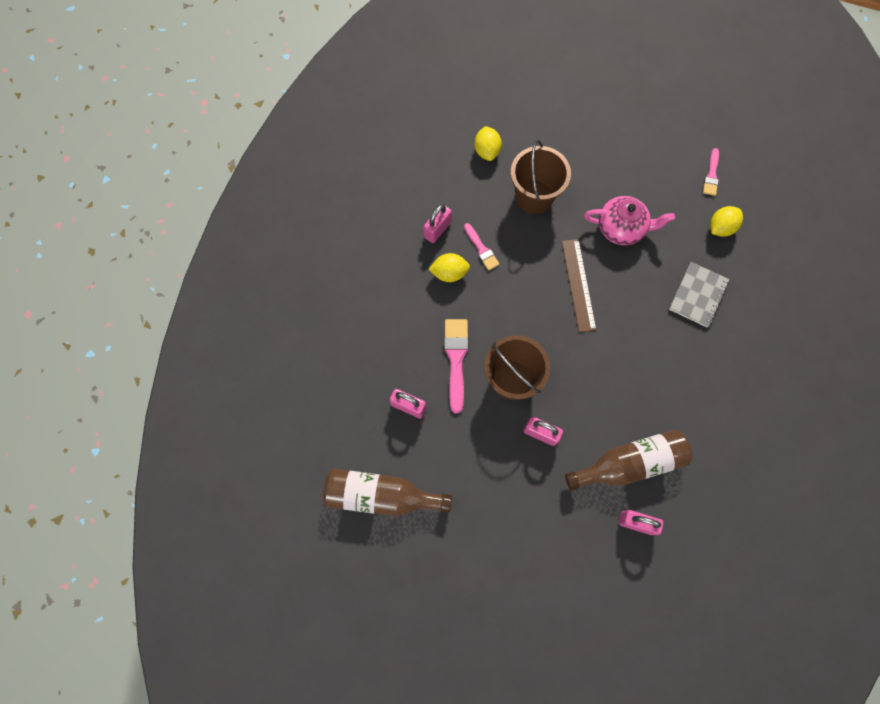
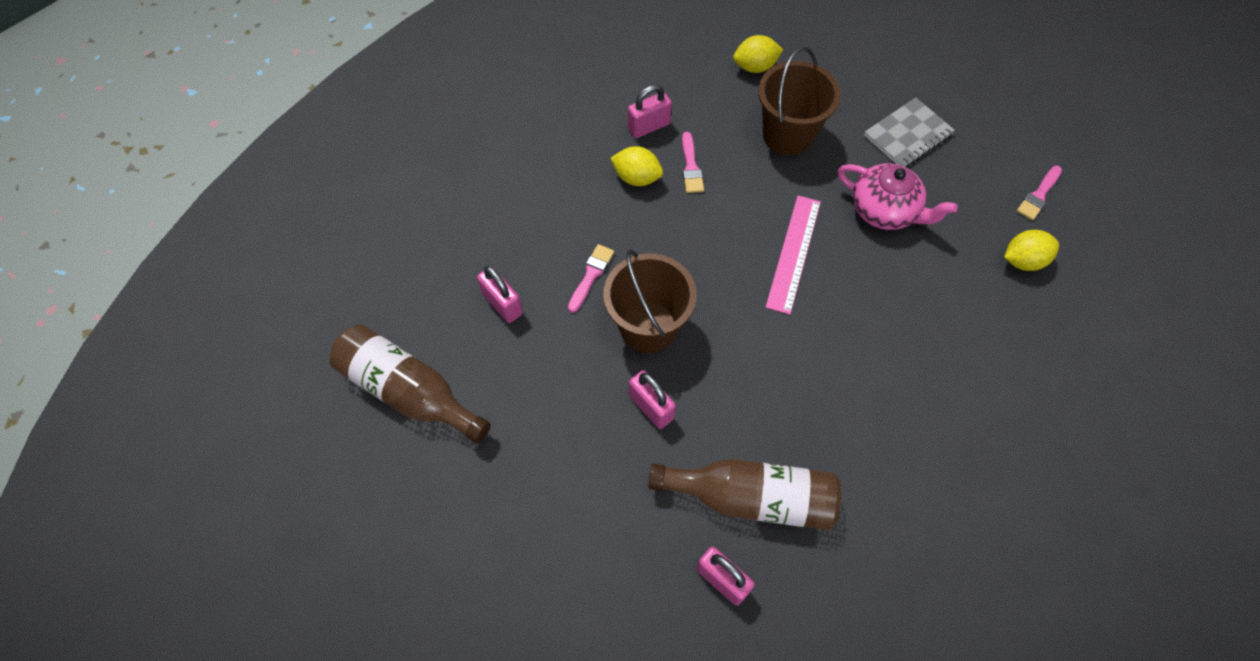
camera: 25 degrees right, 10 degrees down
(456, 359) = (591, 275): pink brush -> pink brush, size x0.60
(487, 151) = (755, 67): yellow lemon -> yellow lemon turned 60 degrees clockwise
(578, 285) = (793, 253): brown ruler -> pink ruler
(698, 295) = (952, 329): grey notebook -> grey notebook (908, 135)

